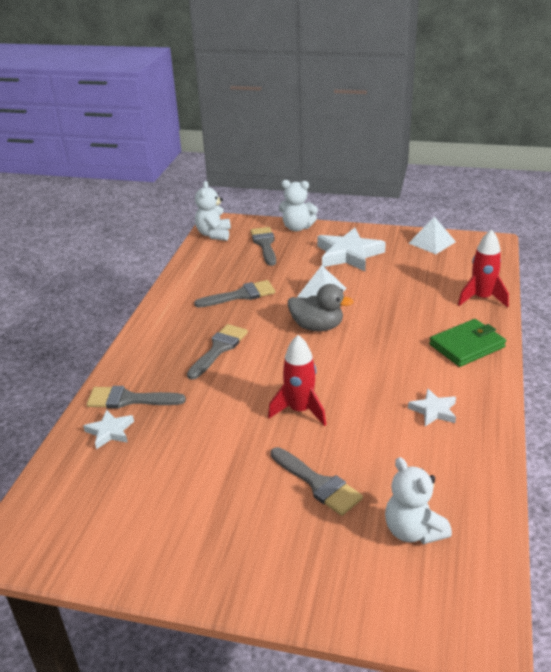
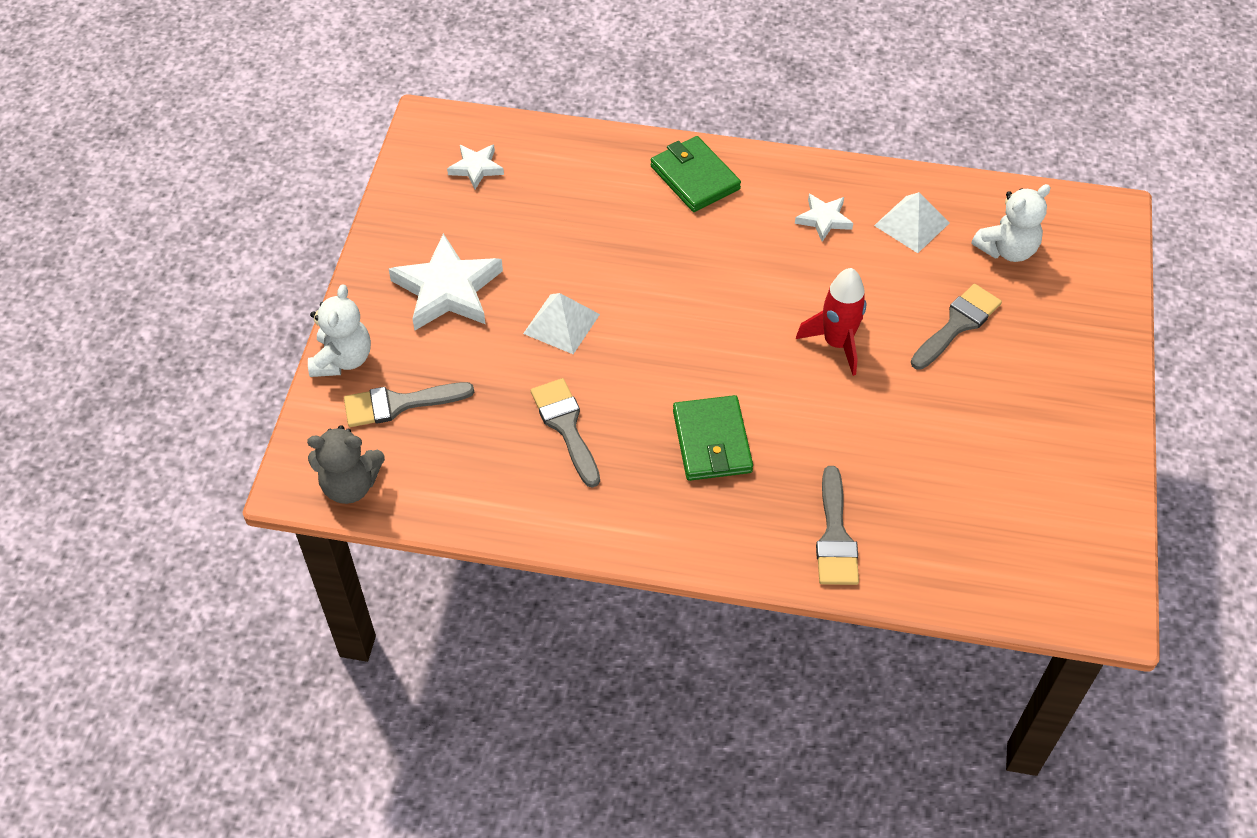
camera: 95 degrees left, 20 degrees up
(110, 432) = (902, 546): white star -> white star (476, 168)
(214, 234) = (350, 485): white teddy bear -> grey teddy bear
(219, 349) = (712, 441): grey brush -> green wallet
(317, 327) = (654, 328): grey duck -> none
(432, 242) = (420, 188): white pyramid -> white pyramid (912, 224)
(481, 298) = (584, 151): red rocket -> none

